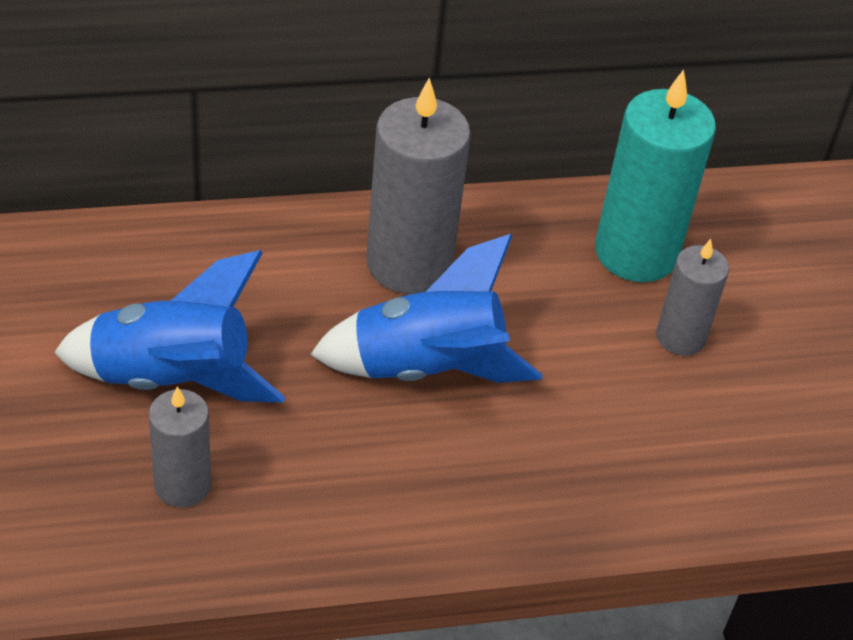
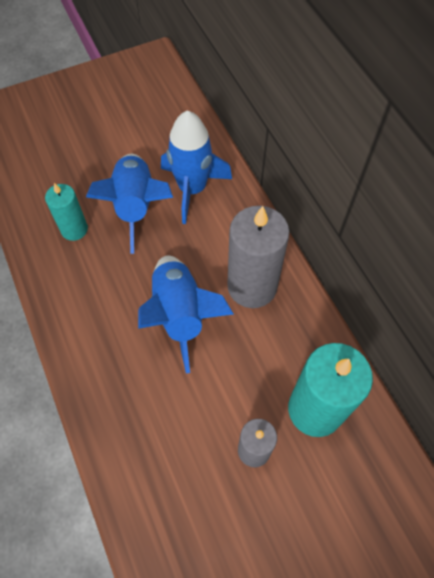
camera: 80 degrees right, 15 degrees up
(173, 288) = (192, 189): none -> blue rocket
(182, 485) = (74, 229): grey candle -> turquoise candle

